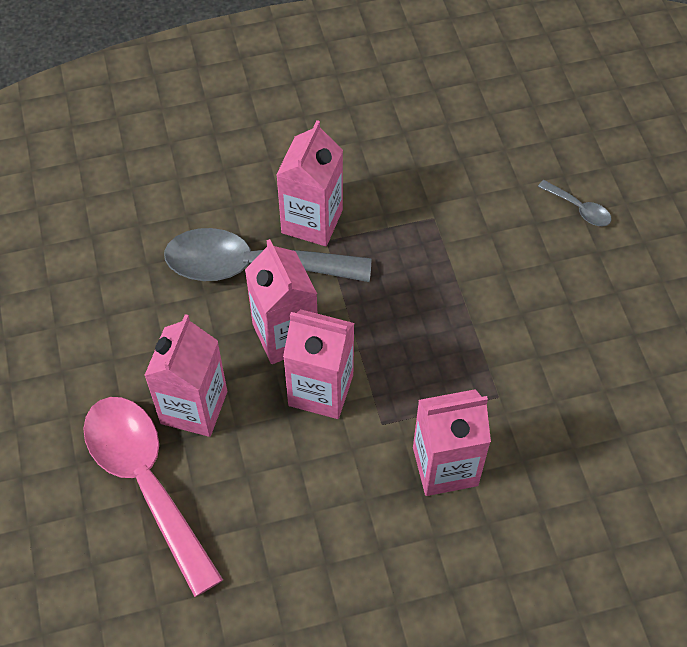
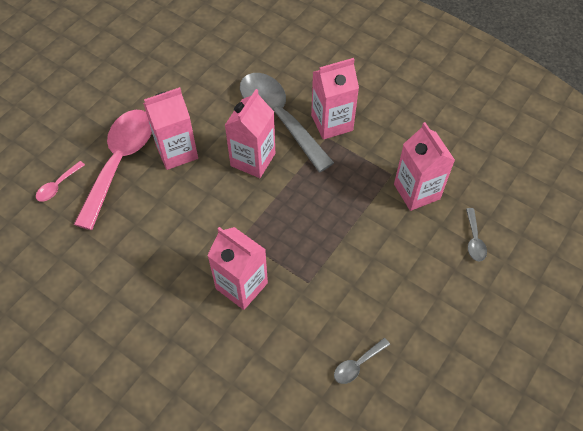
camera: 50 degrees right, 0 degrees up
(111, 580) = (58, 186): none -> pink spoon
(321, 390) = (235, 197): pink carton -> pink carton (416, 191)
(633, 421) = (357, 364): none -> grey spoon

